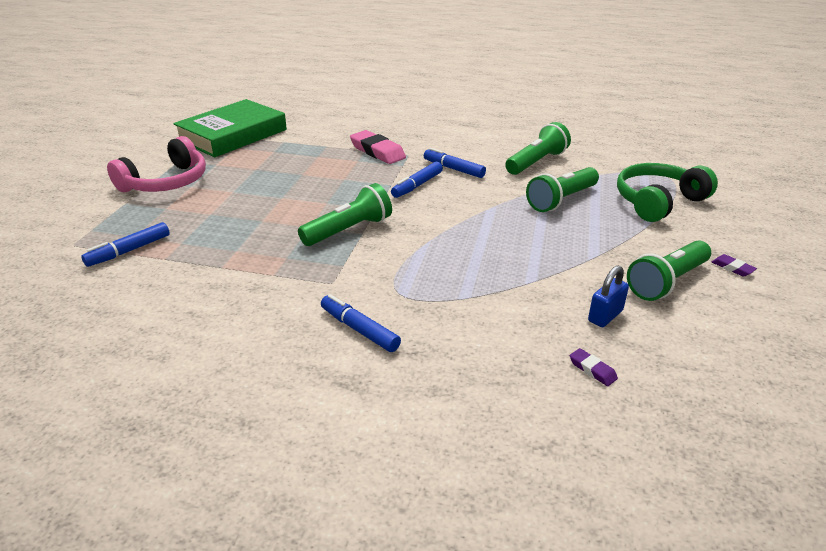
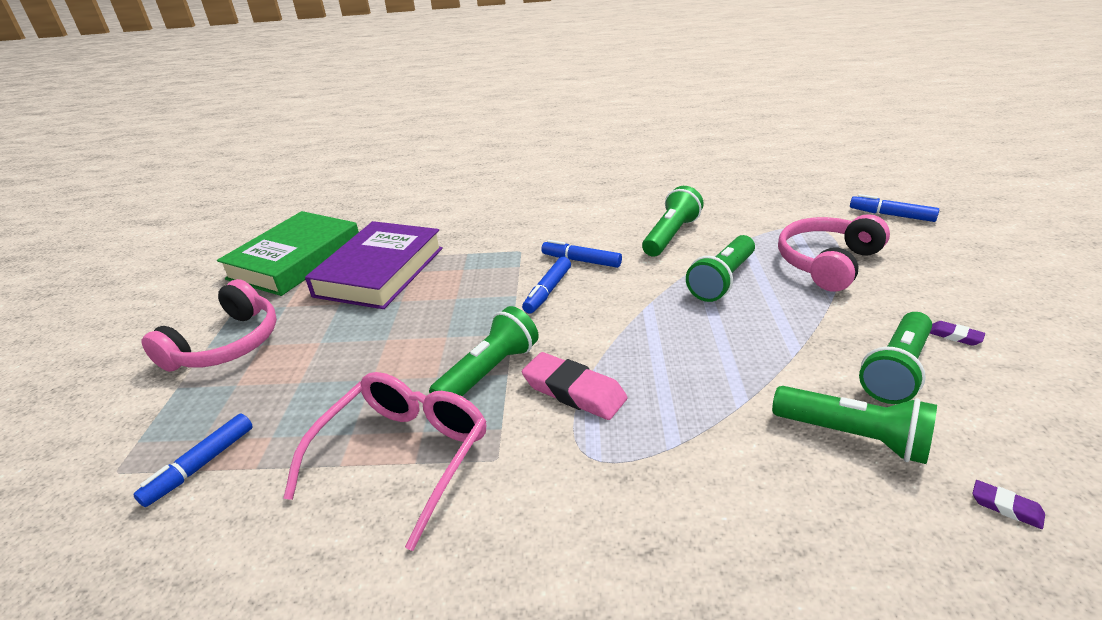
camera: 10 degrees left, 0 degrees up
(266, 270) = (402, 458): none -> pink glasses
(293, 152) = (380, 272): none -> purple book
(359, 330) = (562, 530): blue marker -> blue marker (891, 215)
(377, 152) = (482, 253): pink eraser -> pink eraser (574, 391)
(592, 370) = (882, 526): purple eraser -> purple eraser (1006, 507)
(605, 316) = (853, 436): blue padlock -> green flashlight
(658, 202) = (828, 263): green headphones -> pink headphones

